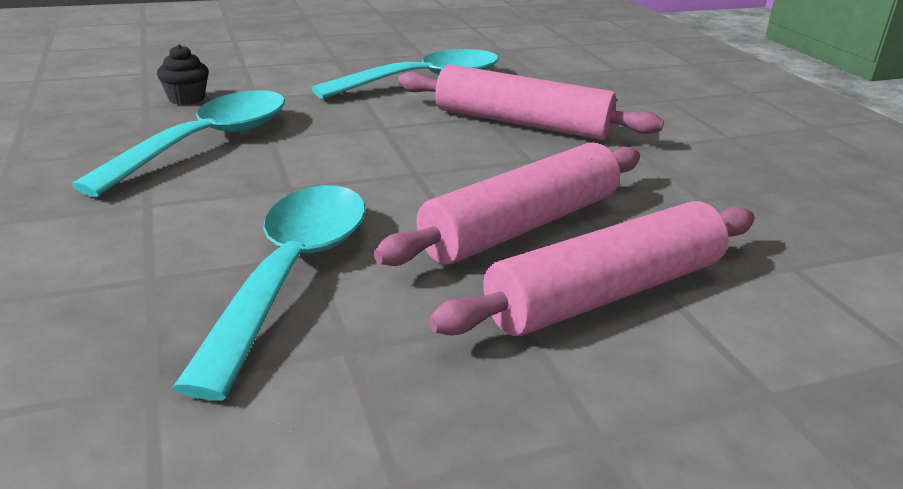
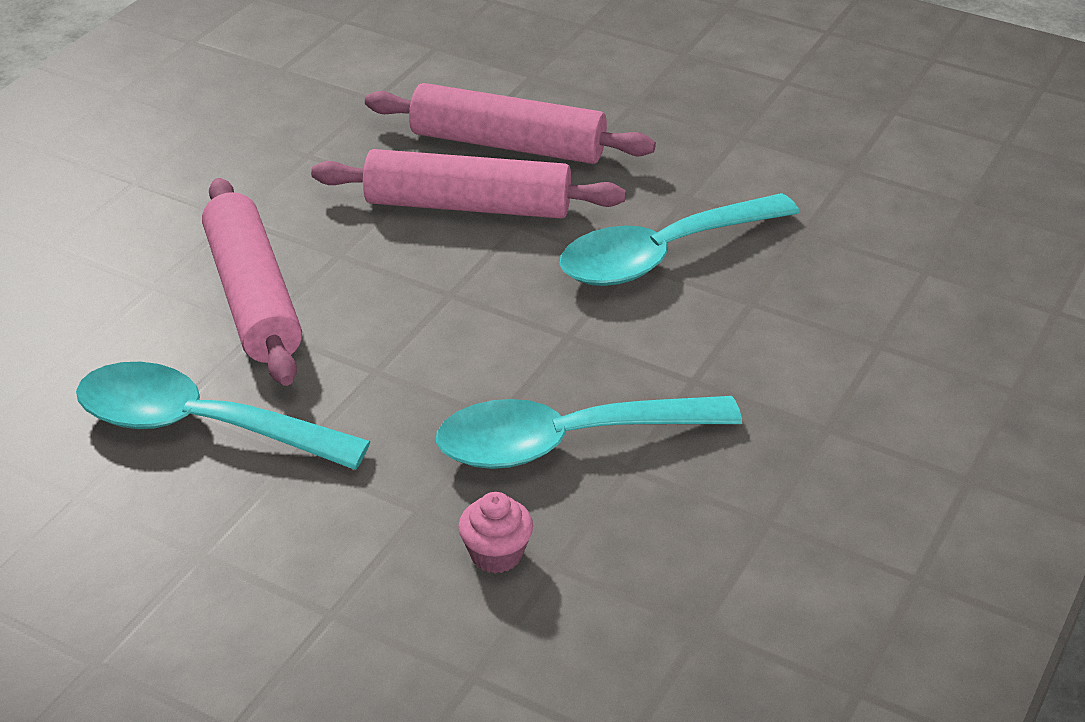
camera: 130 degrees left, 10 degrees up
(186, 99) = (496, 554): black cupcake -> pink cupcake

